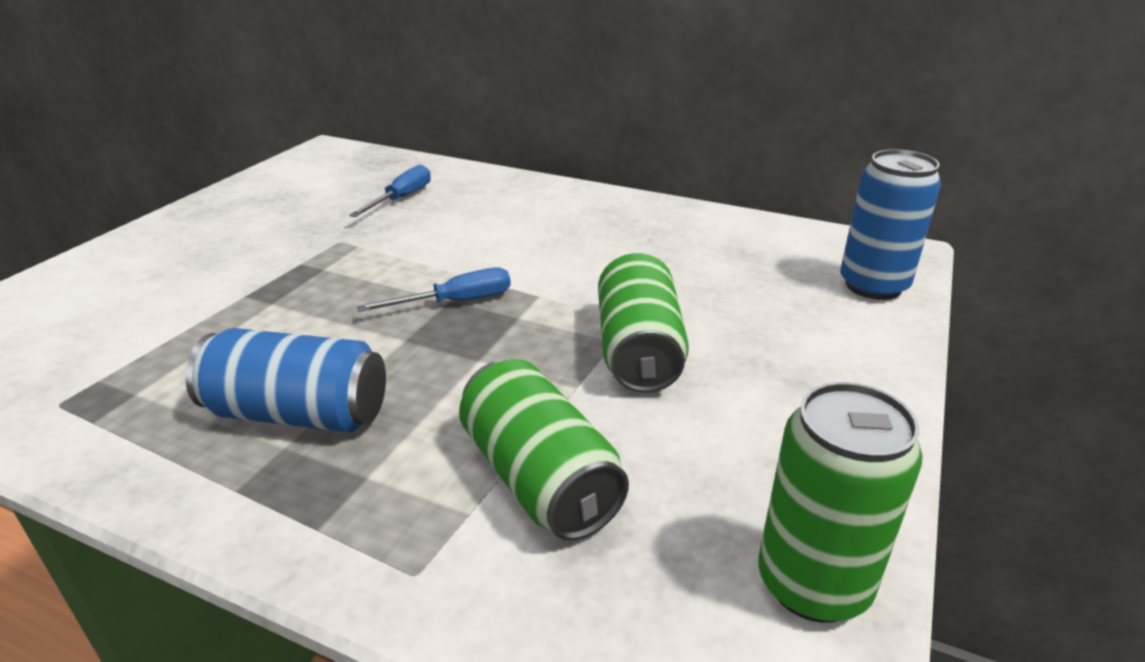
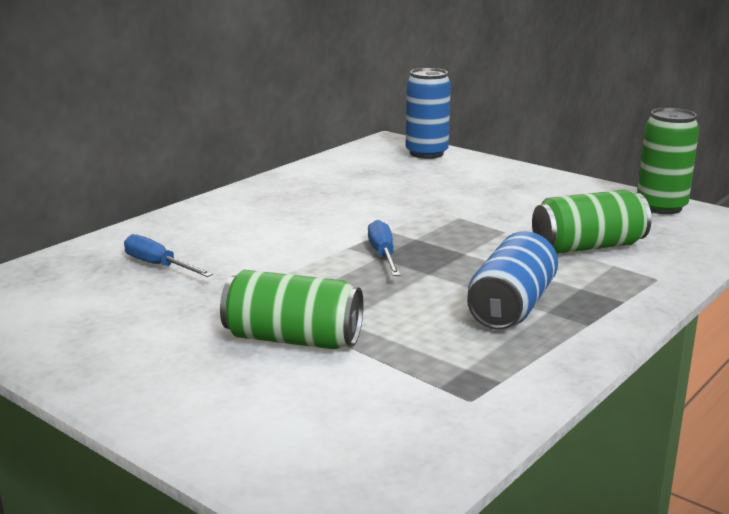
camera: 75 degrees left, 10 degrees down
(638, 351) = (472, 212): green can -> green can (293, 339)

